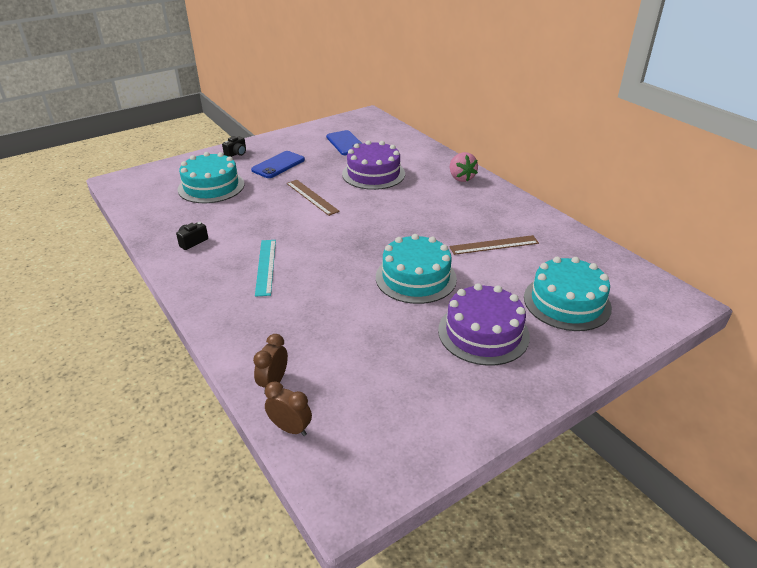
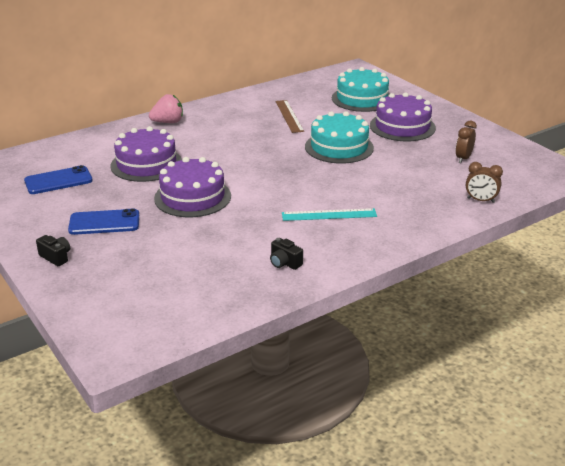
camera: 90 degrees left, 5 degrees down
(211, 186) = (152, 266): turquoise cake -> none
(278, 165) = (104, 223): blue phone -> blue phone turned 45 degrees counterclockwise
(290, 428) = (520, 191): brown clock -> brown clock (463, 158)
(312, 197) = (192, 197): brown ruler -> purple cake

